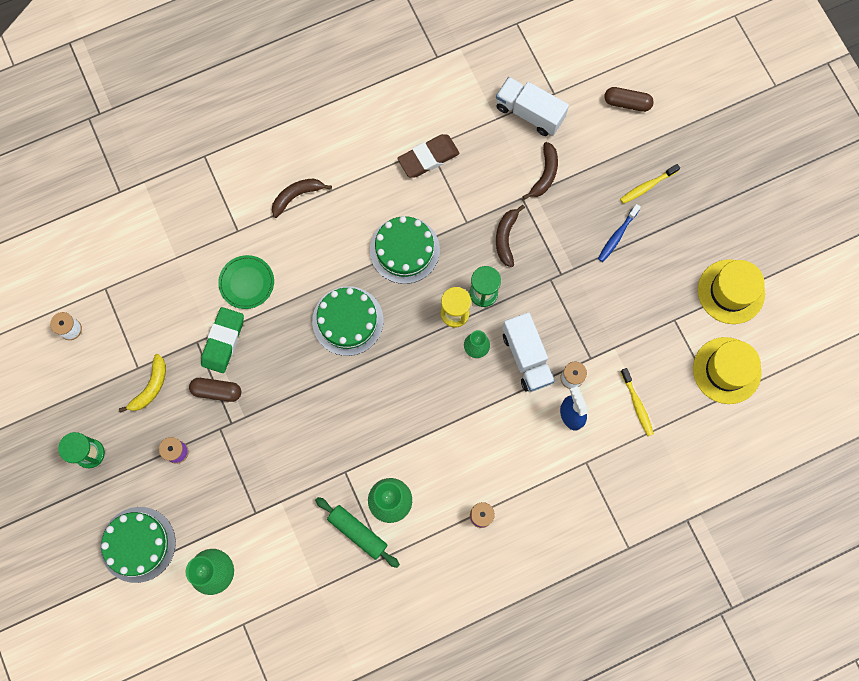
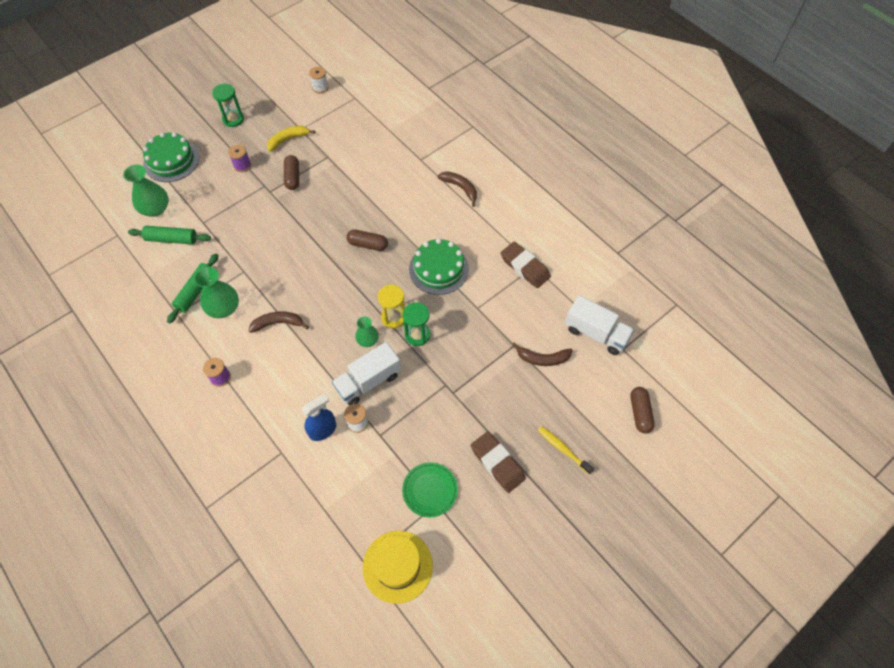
camera: 75 degrees right, 15 degrees down
(151, 387) = (288, 139): yellow banana -> yellow banana turned 135 degrees clockwise
(223, 341) = (332, 172): green eraser -> none
(246, 283) = (381, 174): green plate -> green plate (430, 490)
(270, 554) = (172, 239): none -> green rolling pin
(347, 321) = (368, 244): green cake -> brown capsule
(506, 238) = (473, 341): brown banana -> brown banana (278, 323)
(529, 113) = (596, 333): white truck -> white truck turned 105 degrees clockwise
(617, 236) = (504, 433): blue toothbrush -> none
(637, 404) = (344, 486): yellow toothbrush -> none
(647, 251) = (497, 463): none -> brown eraser
(731, 291) = (481, 553): yellow hat -> none

